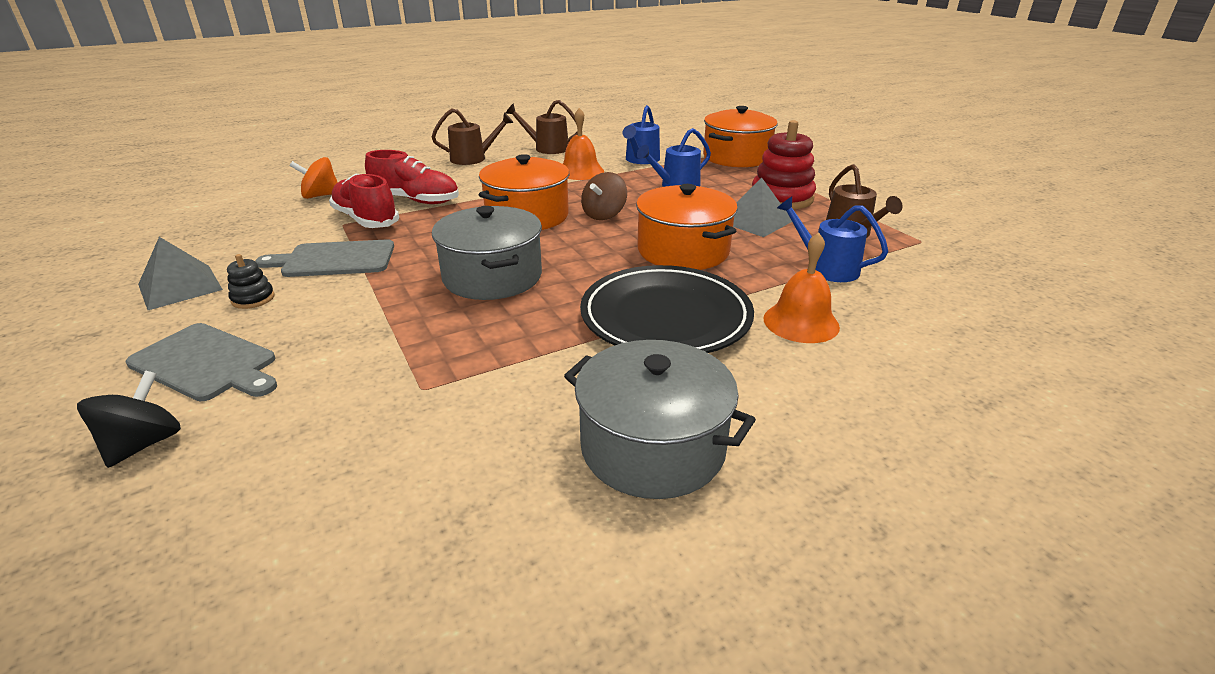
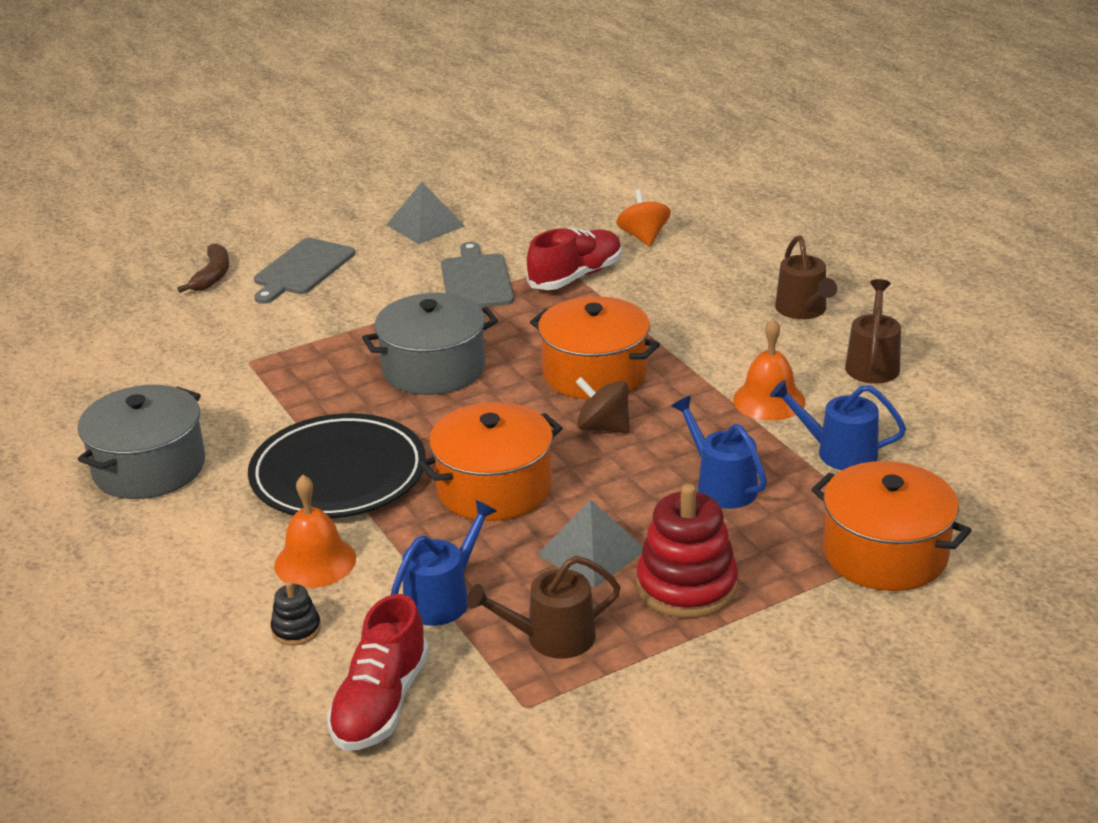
camera: 90 degrees right, 0 degrees up
(144, 444) = (212, 275): black spinning top -> brown banana
(253, 299) = (400, 261): black stacking toy -> black stacking toy (296, 629)
(415, 200) = (637, 295): red shoe -> red shoe (381, 703)

